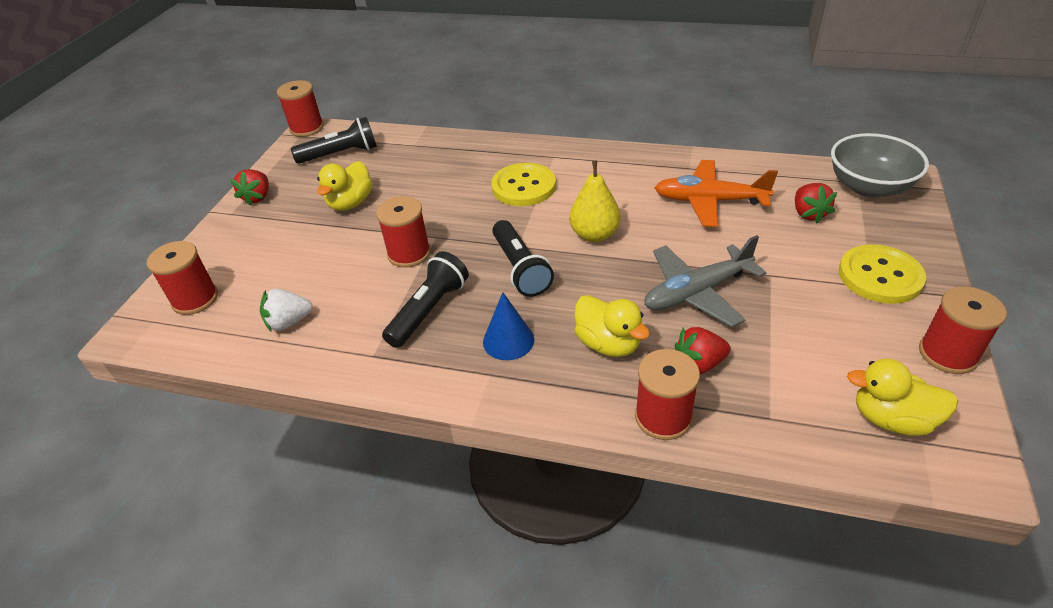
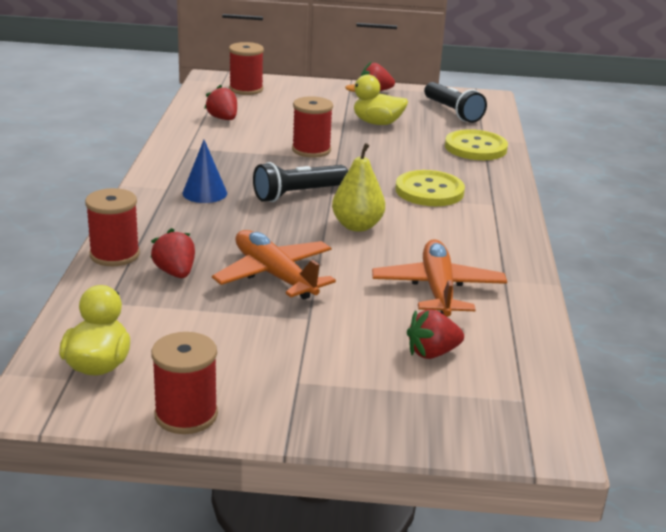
camera: 75 degrees right, 15 degrees down
(289, 322) = (223, 119): white strawberry -> red strawberry
(307, 128) = (490, 95): red spool -> none
(429, 310) = (239, 162): black flashlight -> none
(608, 344) = (201, 233): yellow duck -> none
(697, 292) = (274, 275): grey plane -> orange plane
(868, 187) = (512, 407): grey bowl -> none
(880, 276) = (317, 389): yellow button -> yellow button (475, 147)

